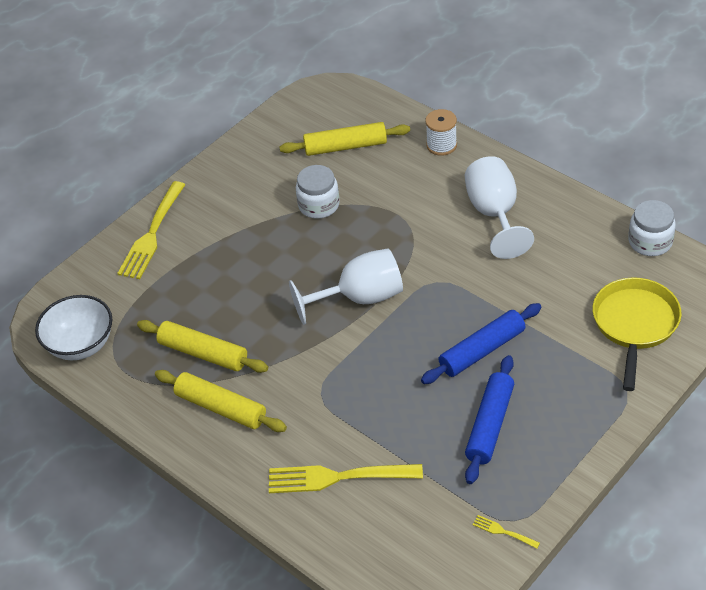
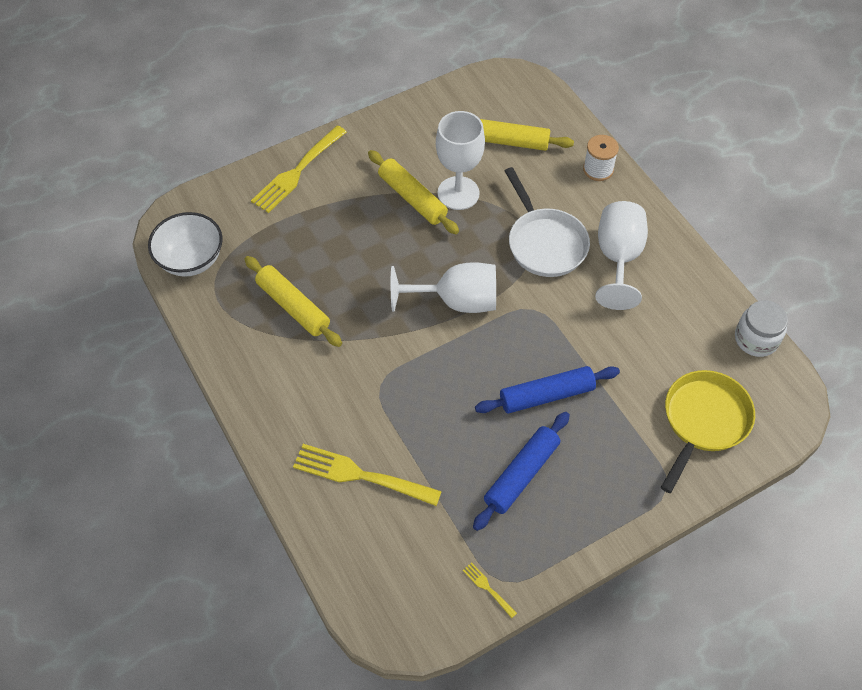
camera: 15 degrees right, 10 degrees up
(221, 408) = (286, 367): yellow rolling pin -> yellow rolling pin (412, 198)
(319, 205) = (458, 193): white jar -> white goblet
(420, 222) = (544, 243): none -> white pan

